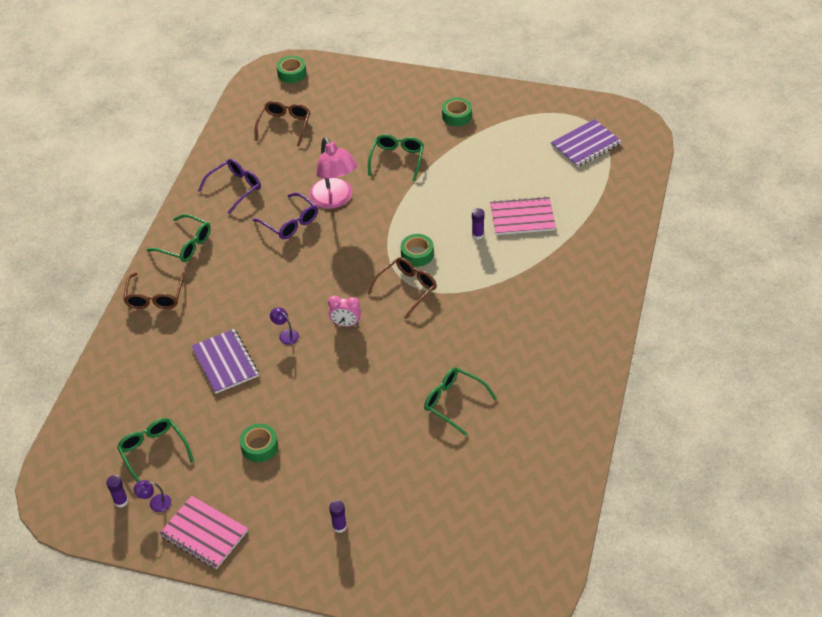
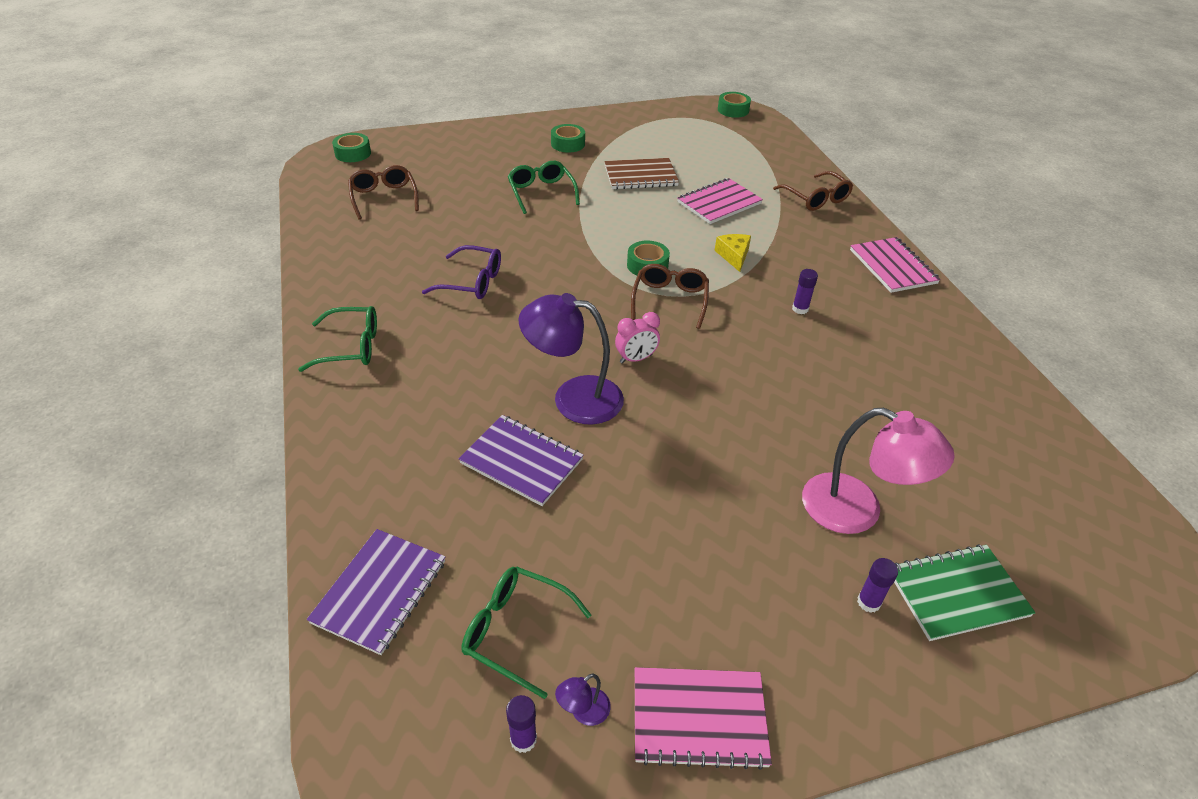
camera: 35 degrees left, 5 degrees down
(155, 297) = (353, 421): brown glasses -> brown glasses (816, 198)
(235, 188) = (371, 269): purple glasses -> none
(259, 446) = (664, 548): green tape -> green tape (733, 110)
(285, 335) = (573, 398): purple lamp -> purple lamp, size x2.42
(335, 200) = (506, 245): pink lamp -> pink lamp (857, 511)
(392, 547) = (957, 593): none -> green notebook
(453, 402) = (839, 391): green glasses -> none
(477, 235) = (692, 230): purple glue stick -> purple glue stick (800, 309)
(485, 169) = (640, 176): none -> brown notebook
(486, 270) = (734, 256): none -> yellow cheese
(585, 144) = (712, 134): purple notebook -> purple notebook (379, 591)
(598, 326) = (892, 266): none -> pink notebook

